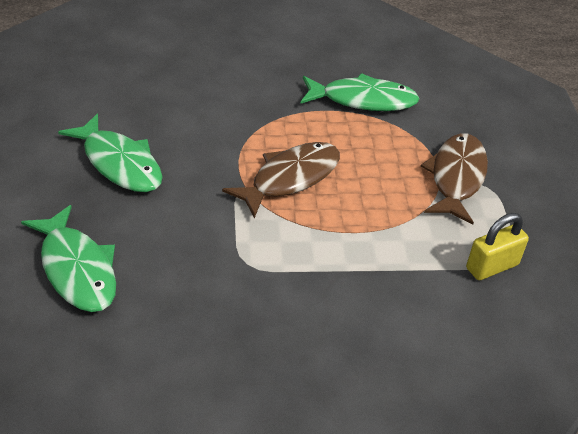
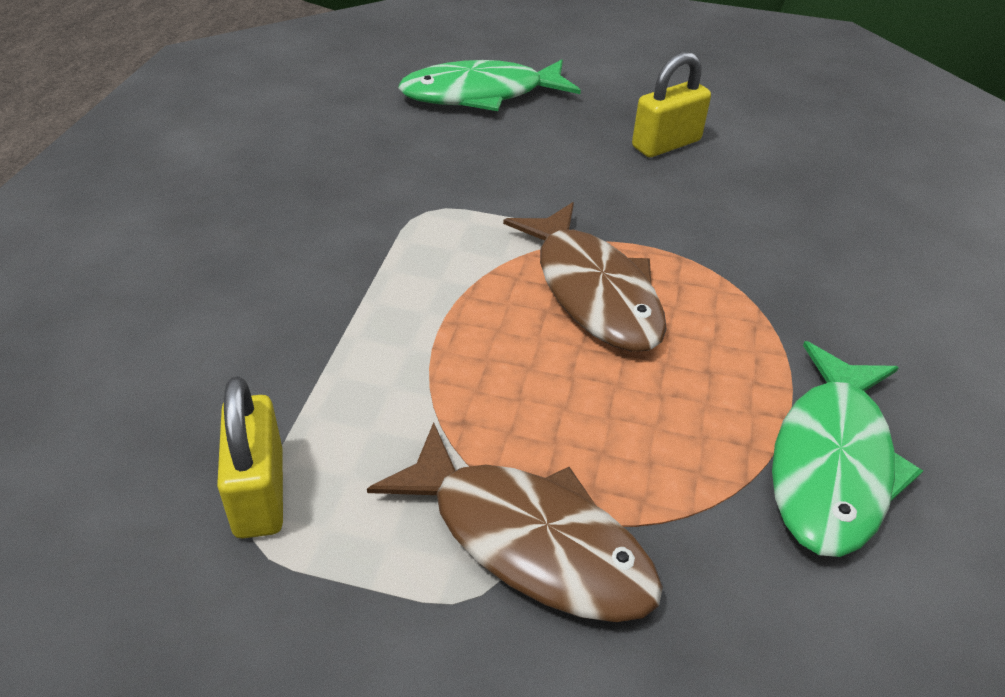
camera: 110 degrees right, 0 degrees up
(119, 163) = (666, 144): green fish -> yellow padlock

